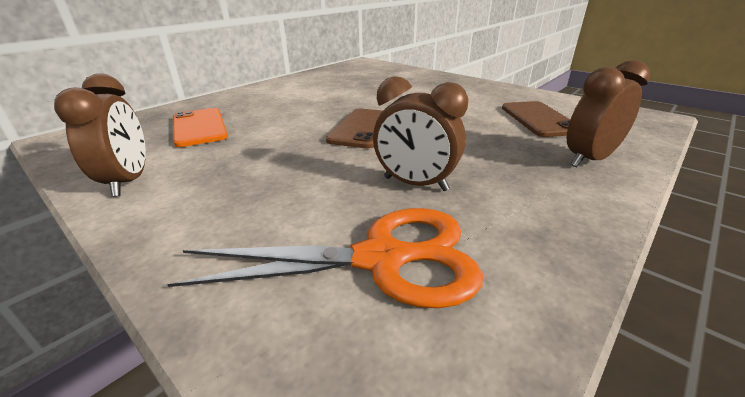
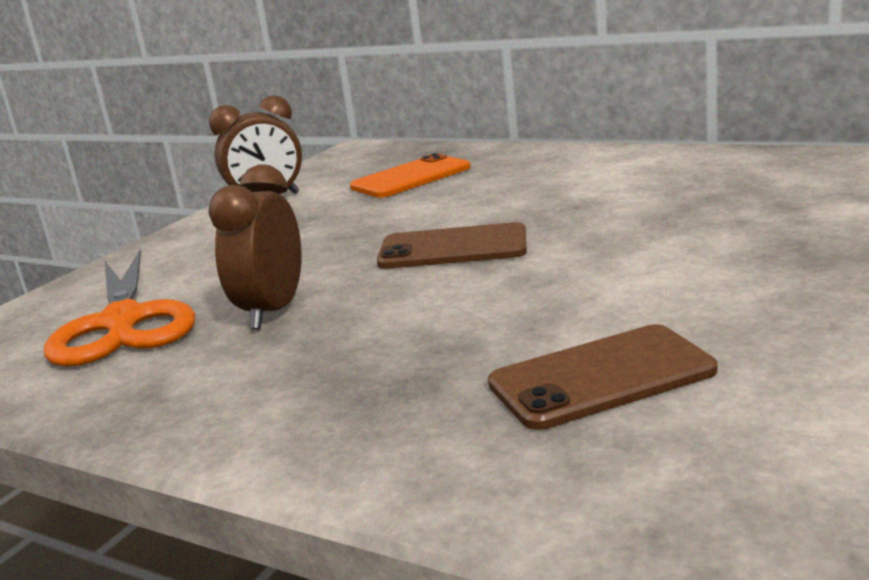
camera: 80 degrees right, 10 degrees down
(589, 159) = (385, 433): brown clock -> none

